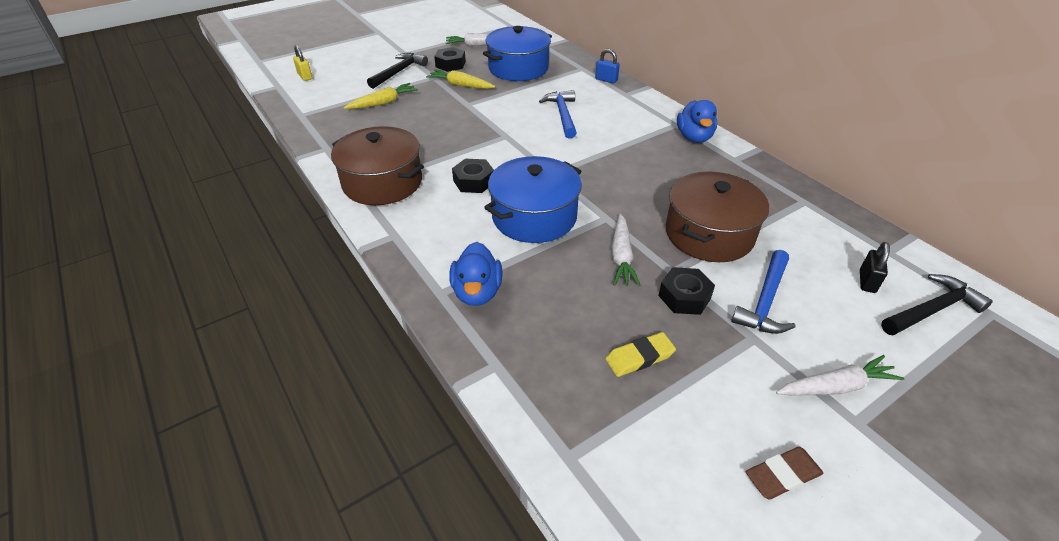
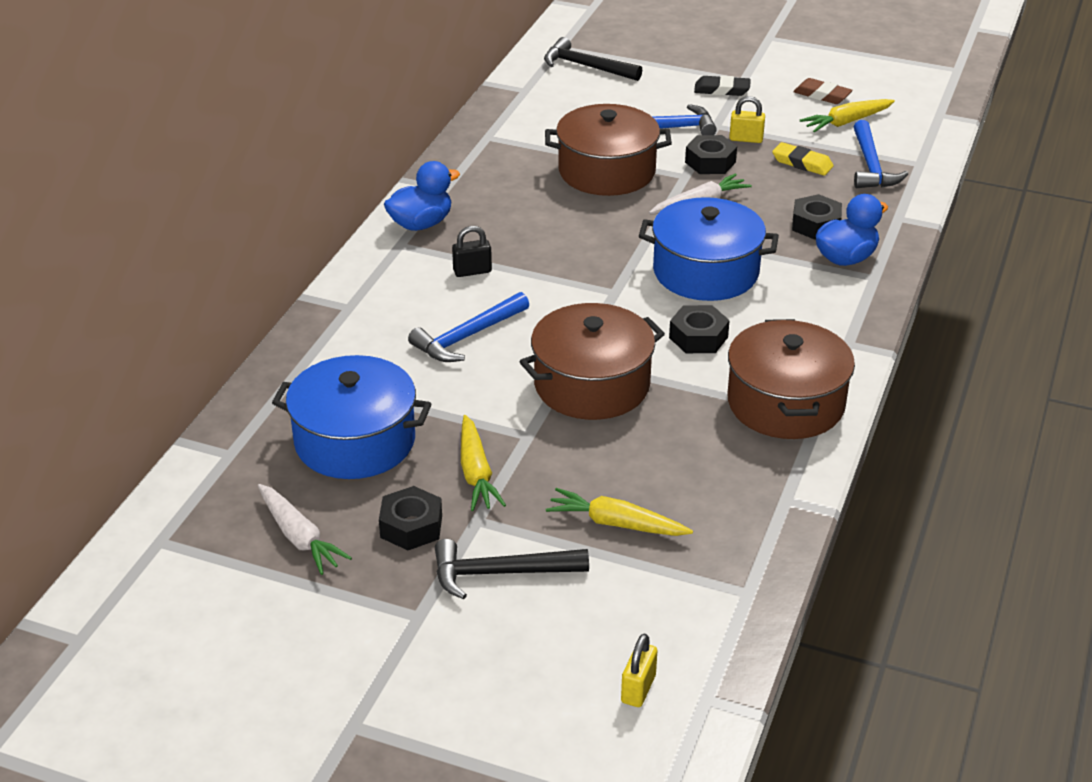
camera: 125 degrees left, 5 degrees down
(479, 133) = (592, 385): none -> brown pot
(536, 304) = (816, 225): none -> black nut
(595, 408) = (871, 166): none -> blue hammer
(606, 80) = (315, 339): blue padlock -> none
(701, 453) = (846, 122): none -> yellow carrot
(713, 344) = (746, 139): none -> yellow padlock
(835, 386) = (722, 90): white carrot -> black eraser
(867, 281) = (582, 93): black padlock -> black padlock (472, 271)

